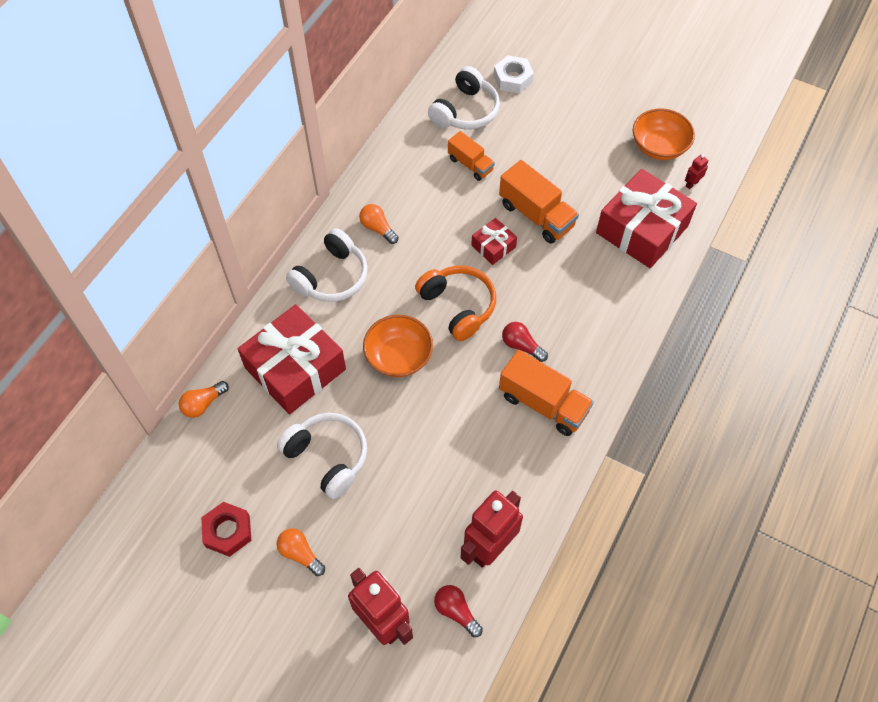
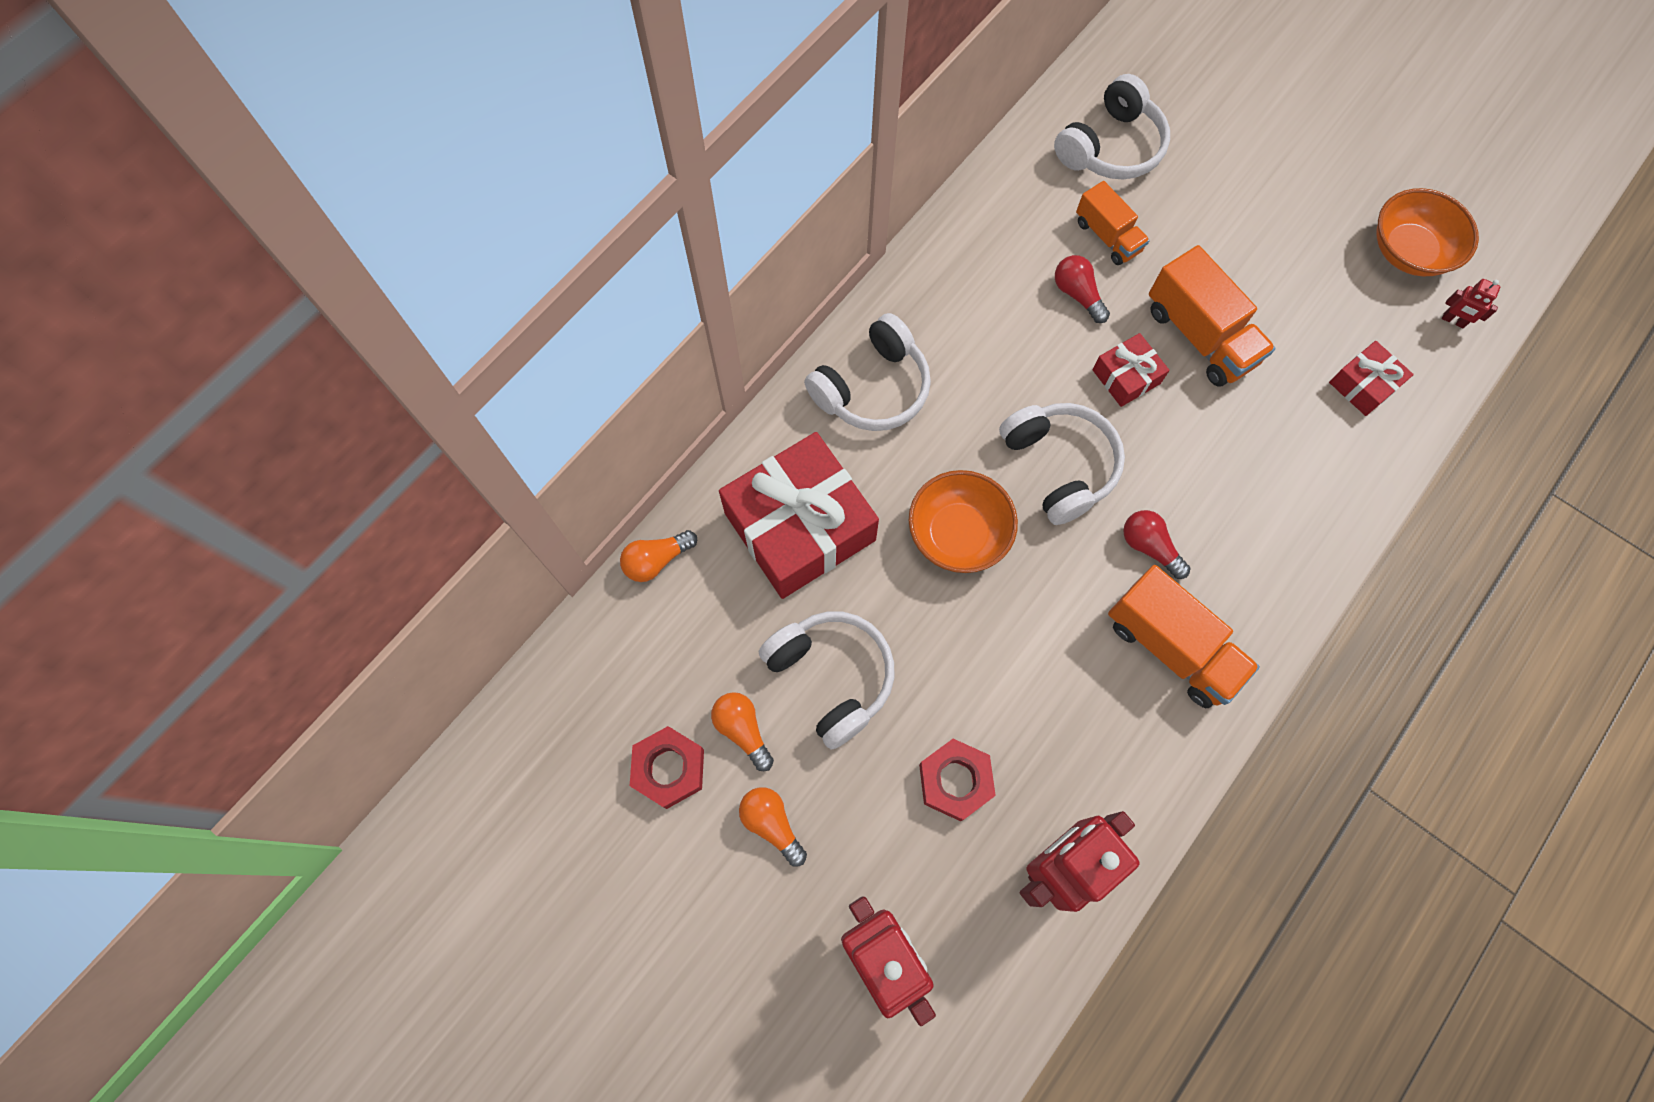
camera: 10 degrees right, 10 degrees up
(378, 228) = (952, 320): orange light bulb -> orange light bulb (743, 730)
(416, 507) = (955, 781): none -> red nut
(456, 611) = (994, 959): red light bulb -> red light bulb (1077, 294)
(458, 306) = (1059, 466): orange headphones -> white headphones
(513, 78) = (1191, 103): white nut -> none
(642, 229) = (1363, 385): red gift -> red gift, size x0.47
(692, 184) = (1453, 321): red robot -> red robot turned 120 degrees counterclockwise

